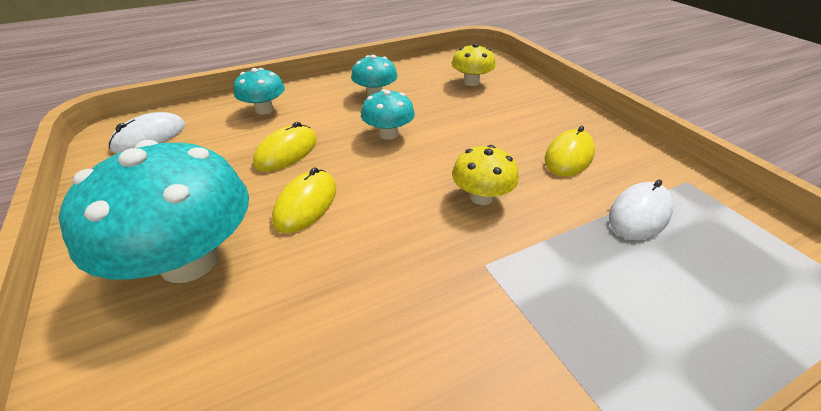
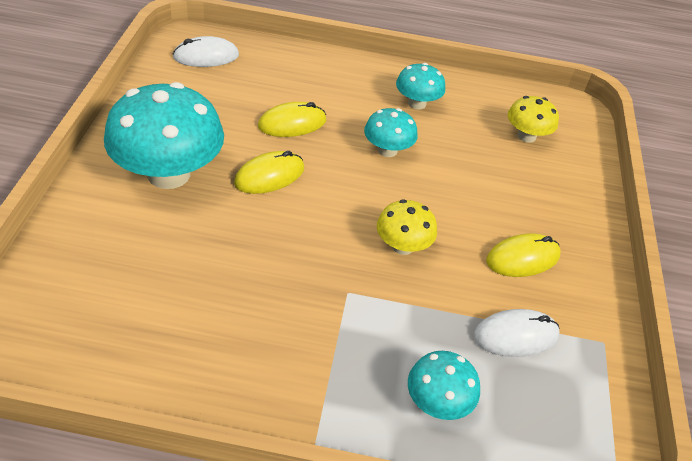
camera: 30 degrees right, 5 degrees up
(264, 110) = (308, 72): turquoise mushroom -> turquoise mushroom (437, 402)

